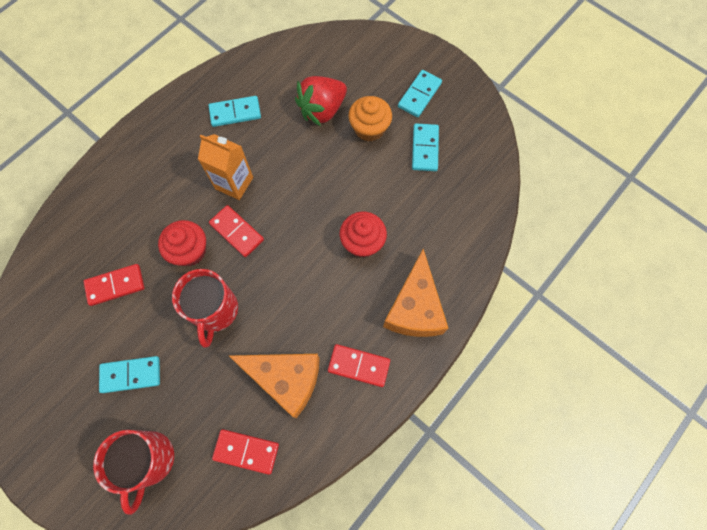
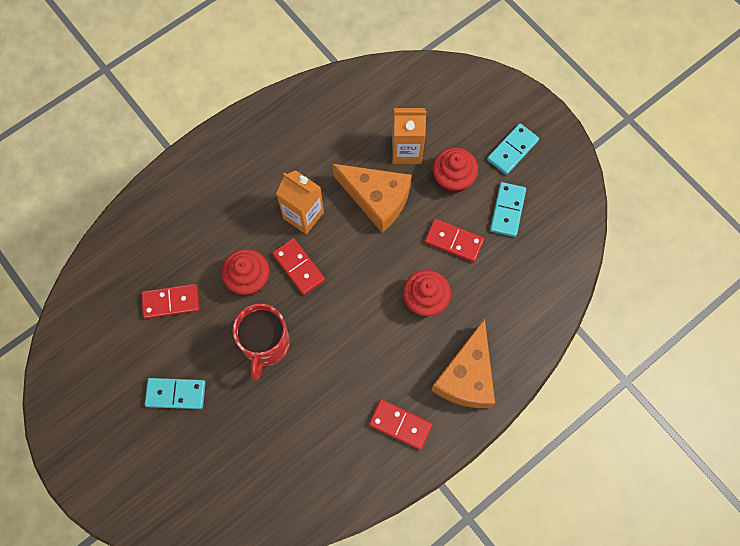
camera: 10 degrees right, 0 degrees up
(149, 460) = (183, 479): red mug -> none
(235, 113) = (315, 139): turquoise domino -> none
(246, 451) = (277, 487): red domino -> red domino (454, 241)
(285, 379) = (326, 425): orange cheese -> orange cheese (377, 199)
(322, 110) = (406, 150): red strawberry -> orange carton
(369, 128) = (453, 179): orange cupcake -> red cupcake

